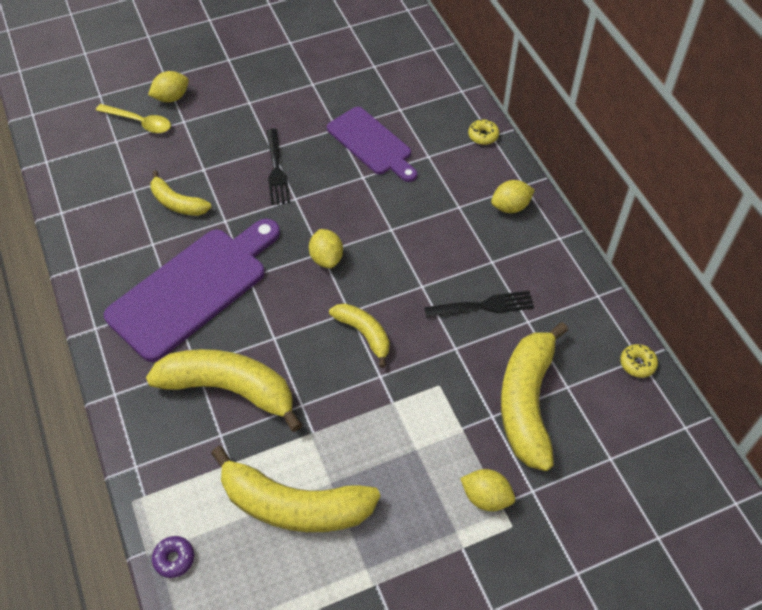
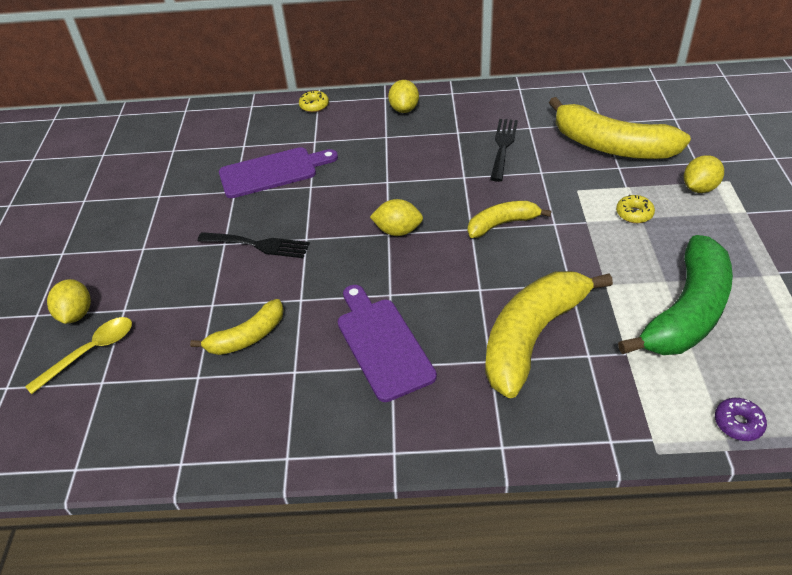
camera: 65 degrees left, 10 degrees down
(193, 289) = (382, 344): purple cutting board -> purple cutting board, size x0.63
(294, 505) = (686, 312): yellow banana -> green banana
(637, 364) = (592, 86): yellow donut -> yellow donut (634, 214)

